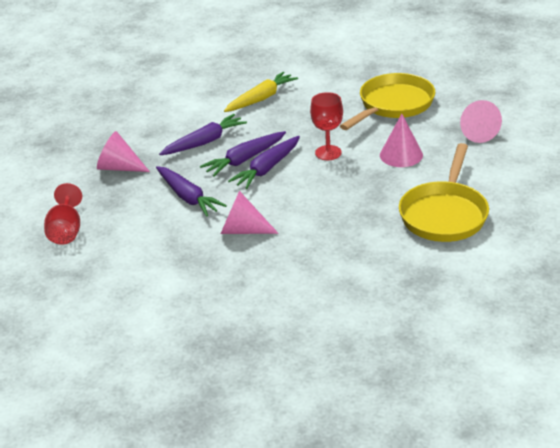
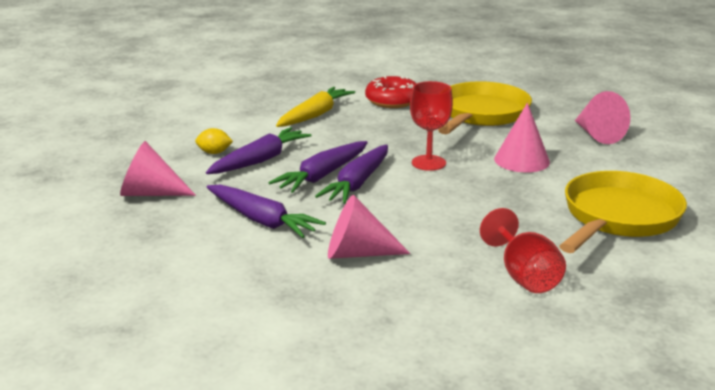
camera: 15 degrees left, 10 degrees down
(66, 231) = (91, 273): red goblet -> red goblet (524, 276)
(174, 132) = (214, 153): none -> yellow lemon
(328, 86) = (392, 101): none -> red donut
(444, 214) = (618, 217): yellow pan -> yellow pan turned 150 degrees counterclockwise

